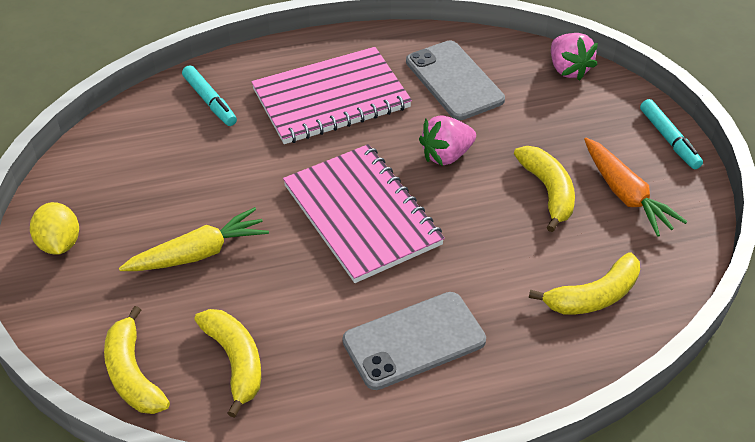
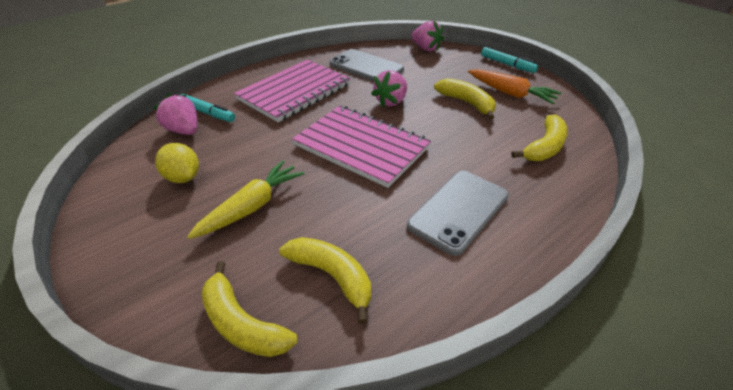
camera: 25 degrees left, 5 degrees down
(59, 244) = (118, 238): yellow lemon -> yellow lemon (183, 177)
(172, 121) = (184, 130): none -> pink strawberry

